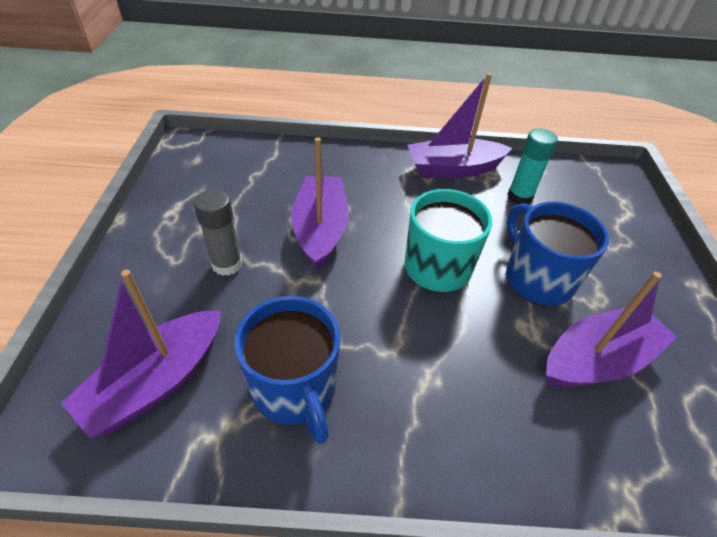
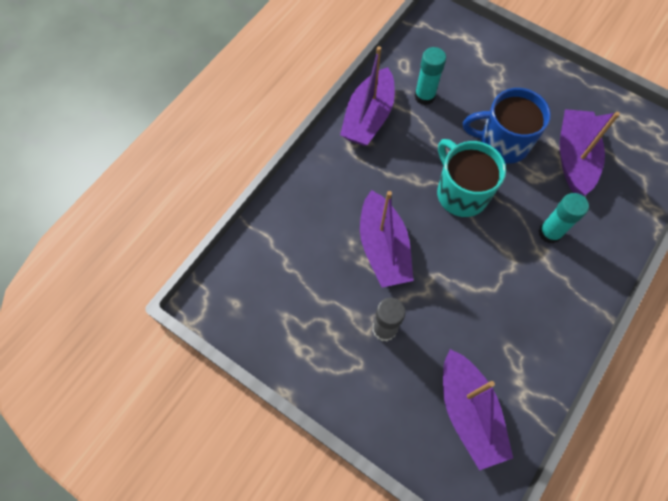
camera: 55 degrees left, 20 degrees up
(295, 389) = (514, 332): blue mug -> none
(320, 229) = (383, 248): purple boat -> purple boat turned 135 degrees counterclockwise
(465, 375) = (550, 233): none -> turquoise glue stick

